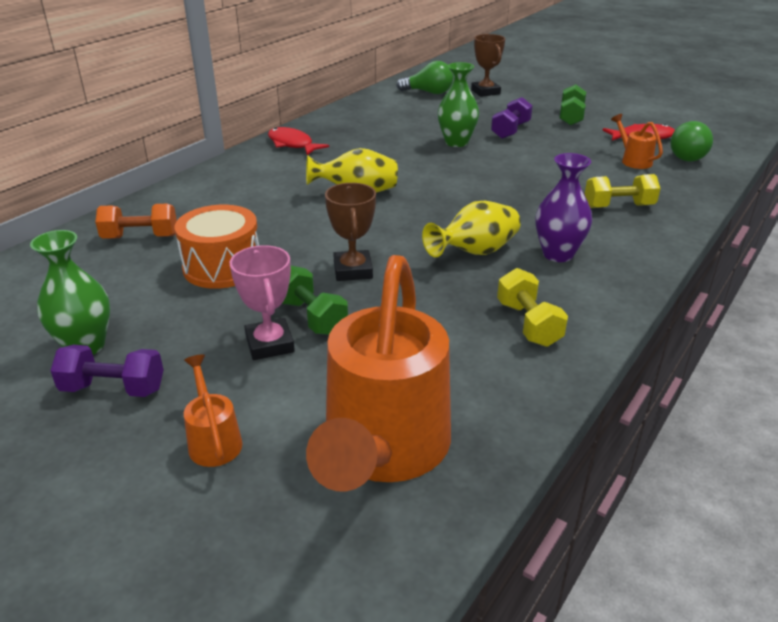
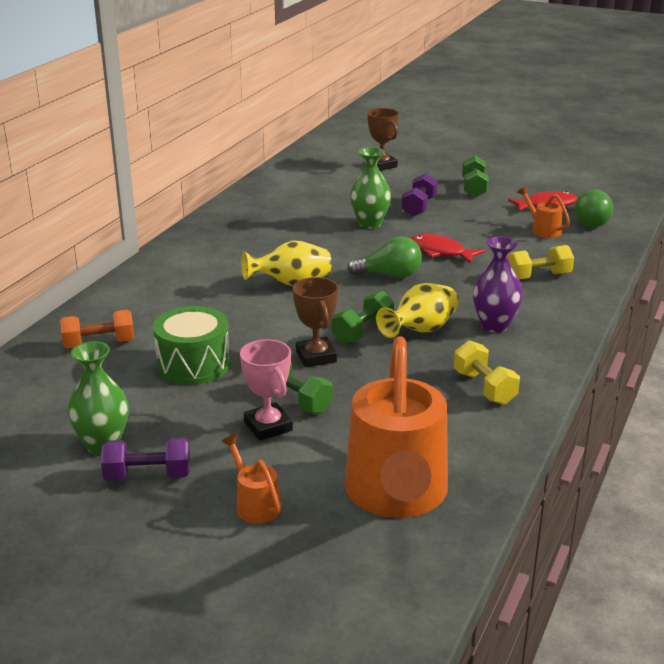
camera: 10 degrees left, 5 degrees down
(222, 267) = (193, 365): orange drum -> green drum
(292, 144) = (205, 237): red fish -> red fish (440, 252)
(412, 248) = (362, 332): none -> green dumbbell
(428, 92) = (323, 170): green light bulb -> green light bulb (390, 275)

